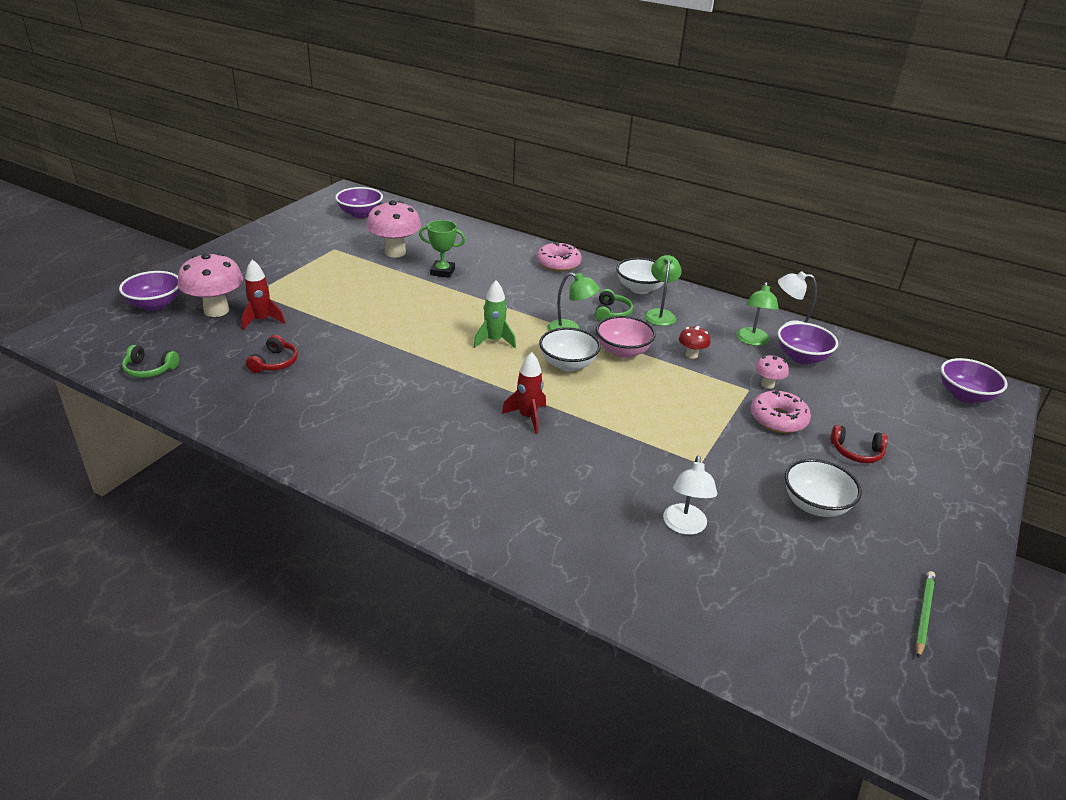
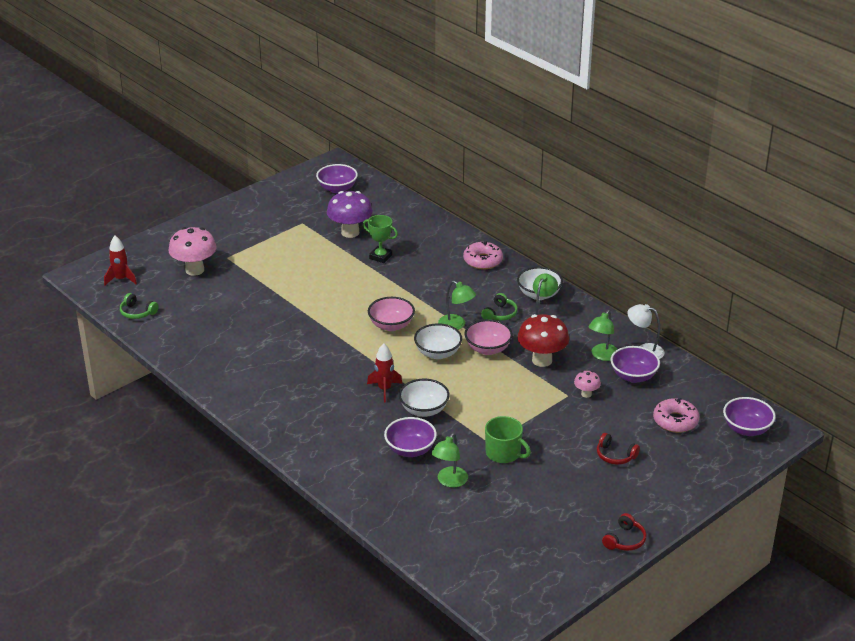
camera: 20 degrees right, 0 degrees up
(155, 305) = (152, 259): purple bowl -> purple bowl (410, 450)
(262, 320) = (225, 283): red rocket -> red rocket (121, 279)
(275, 362) = (223, 319): red headphones -> red headphones (624, 540)
(395, 252) = (350, 232): pink mushroom -> purple mushroom
(494, 341) = (391, 325): green rocket -> pink bowl
(684, 526) = (449, 481): white lamp -> green lamp
(691, 355) = (542, 360): red mushroom -> red mushroom, size x1.99
(726, 473) = (504, 453): none -> green mug
(778, 419) = (573, 421): pink donut -> pink donut (675, 421)
(815, 505) = (552, 485): white bowl -> white bowl (424, 410)
(923, 614) = (571, 562): green pencil -> none

